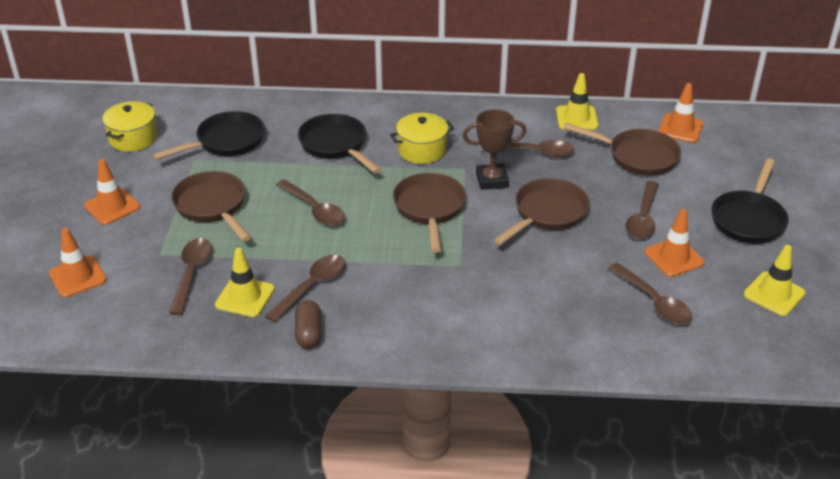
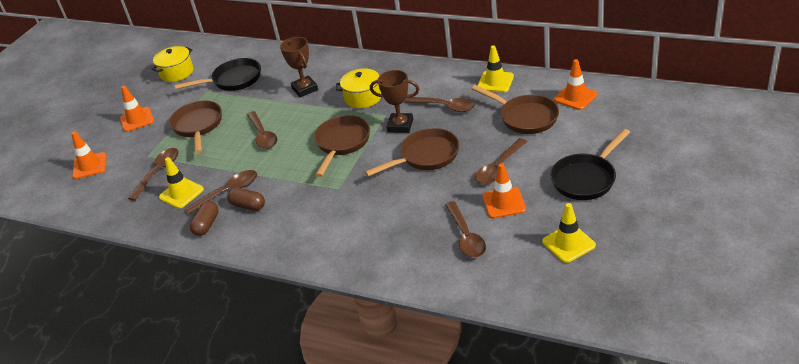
camera: 25 degrees right, 0 degrees up
(336, 145) = (305, 89): black pan -> brown trophy
(352, 301) = (248, 206): none -> brown capsule

